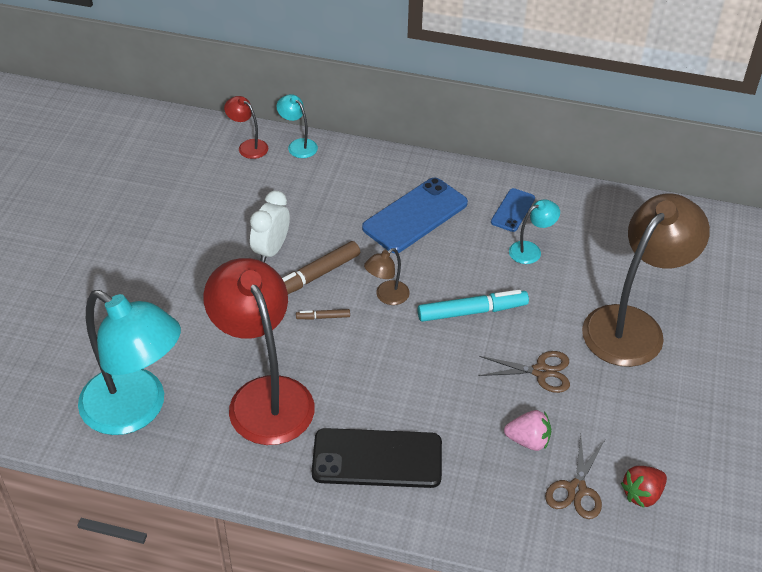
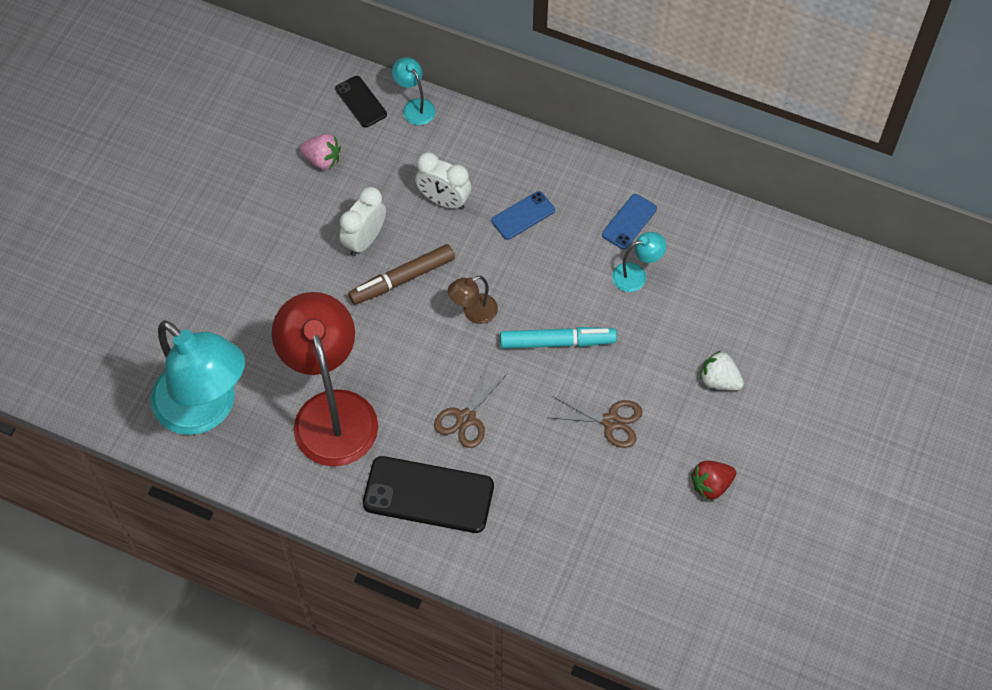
camera: 10 degrees right, 15 degrees up
(248, 146) = (361, 102): red lamp -> black phone
(323, 317) = (404, 328): brown marker -> none
(339, 212) = (444, 200): none -> white clock
(415, 216) = (523, 215): blue phone -> blue phone, size x0.53
(528, 440) = (579, 496): pink strawberry -> pink strawberry (322, 160)
(576, 489) = (613, 555): brown scissors -> brown scissors (466, 418)
(632, 325) = (719, 380): brown lamp -> white strawberry
(642, 494) = (675, 569): red strawberry -> red strawberry (711, 485)

